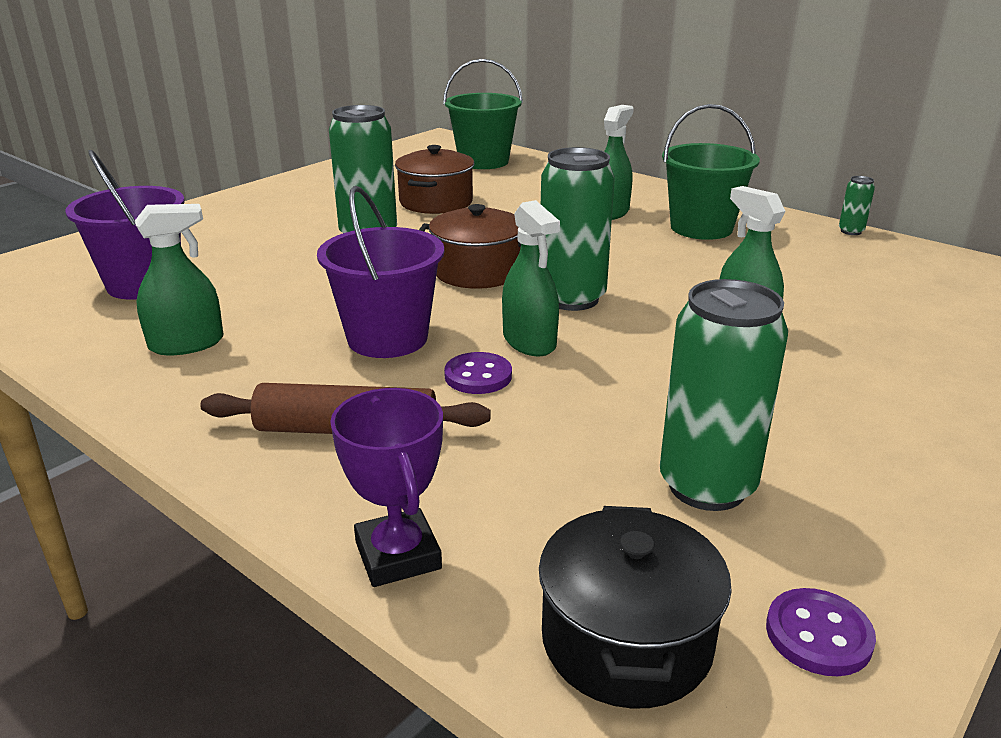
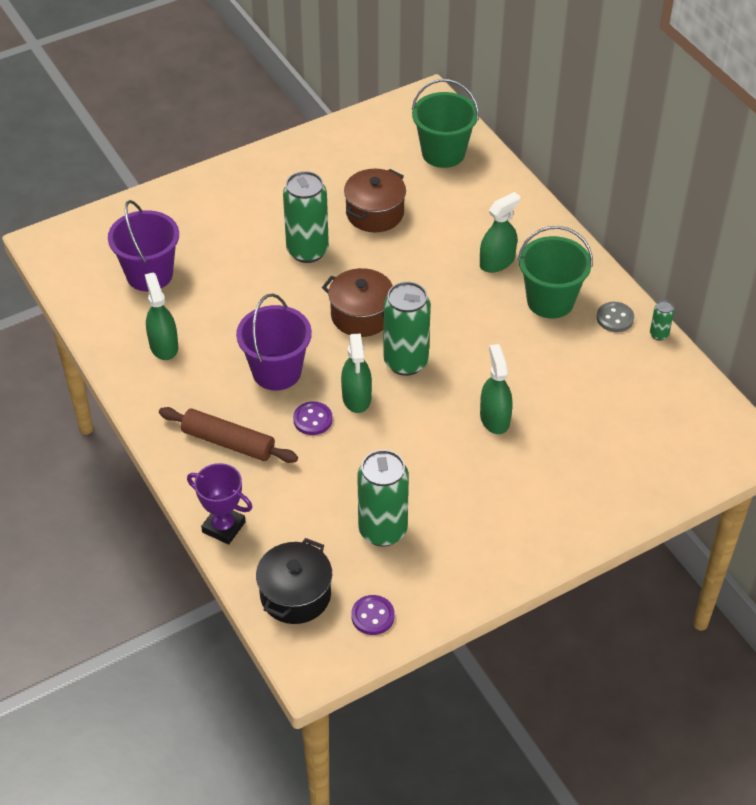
camera: 20 degrees right, 20 degrees up
(186, 344) = (163, 346): green spray bottle -> green spray bottle turned 105 degrees counterclockwise
(398, 555) = (223, 527): purple trophy -> purple trophy turned 60 degrees counterclockwise
(788, 228) = (615, 318): none -> grey button

